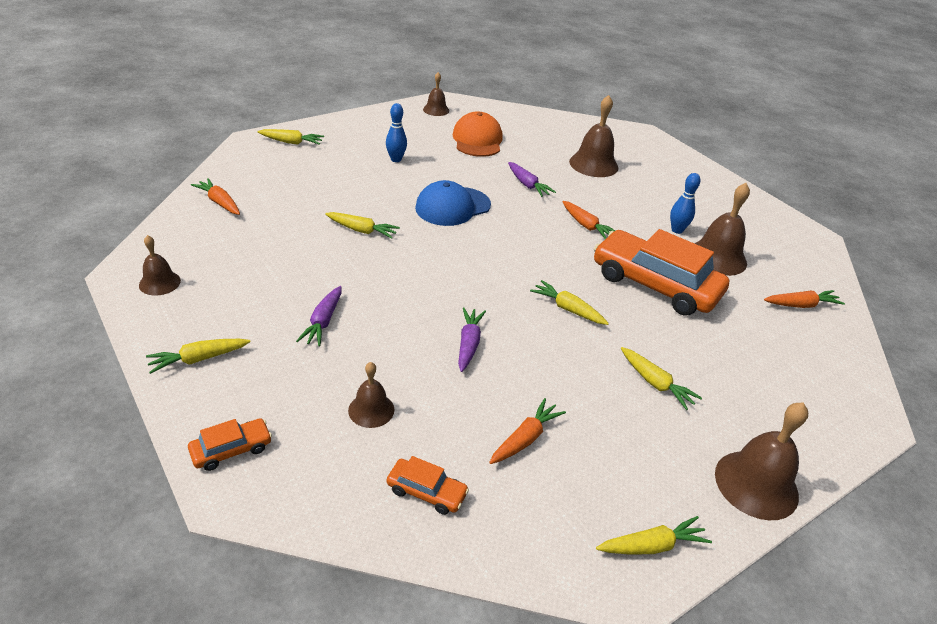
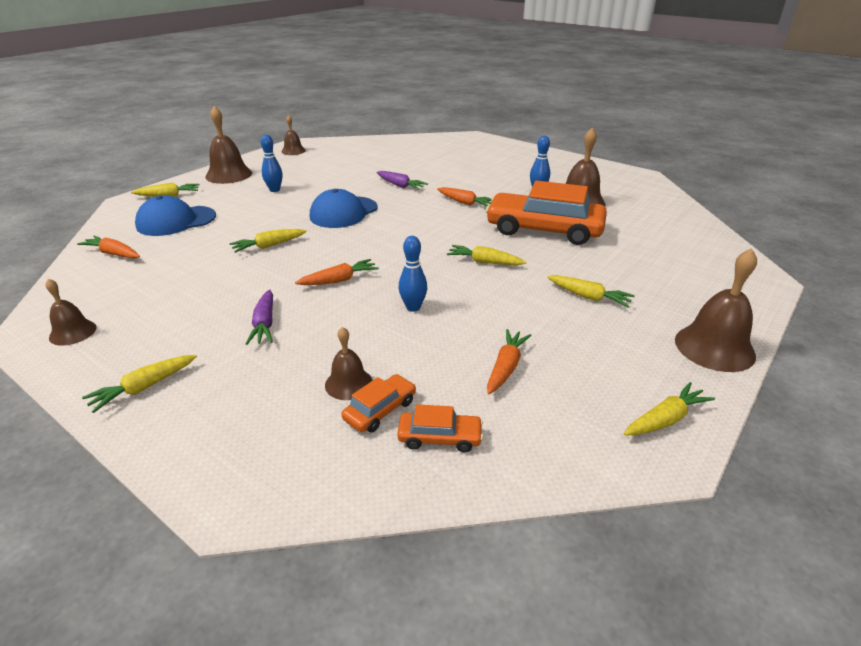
camera: 15 degrees left, 5 degrees down
(231, 449) = (216, 460): orange car -> orange car (380, 410)
(288, 177) = (176, 221): none -> blue cap
(362, 230) = (268, 246): yellow carrot -> yellow carrot turned 150 degrees clockwise
(469, 343) = (413, 307): purple carrot -> blue bowling pin
(477, 140) = (340, 164): orange cap -> none
(593, 164) = (446, 162): brown bell -> brown bell (229, 175)
(801, 305) = (661, 218): orange carrot -> orange carrot (339, 280)

